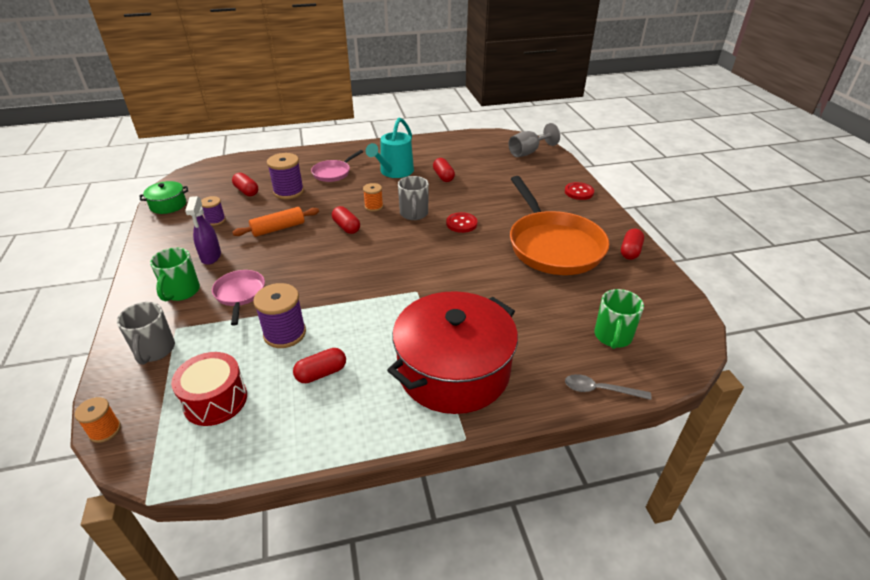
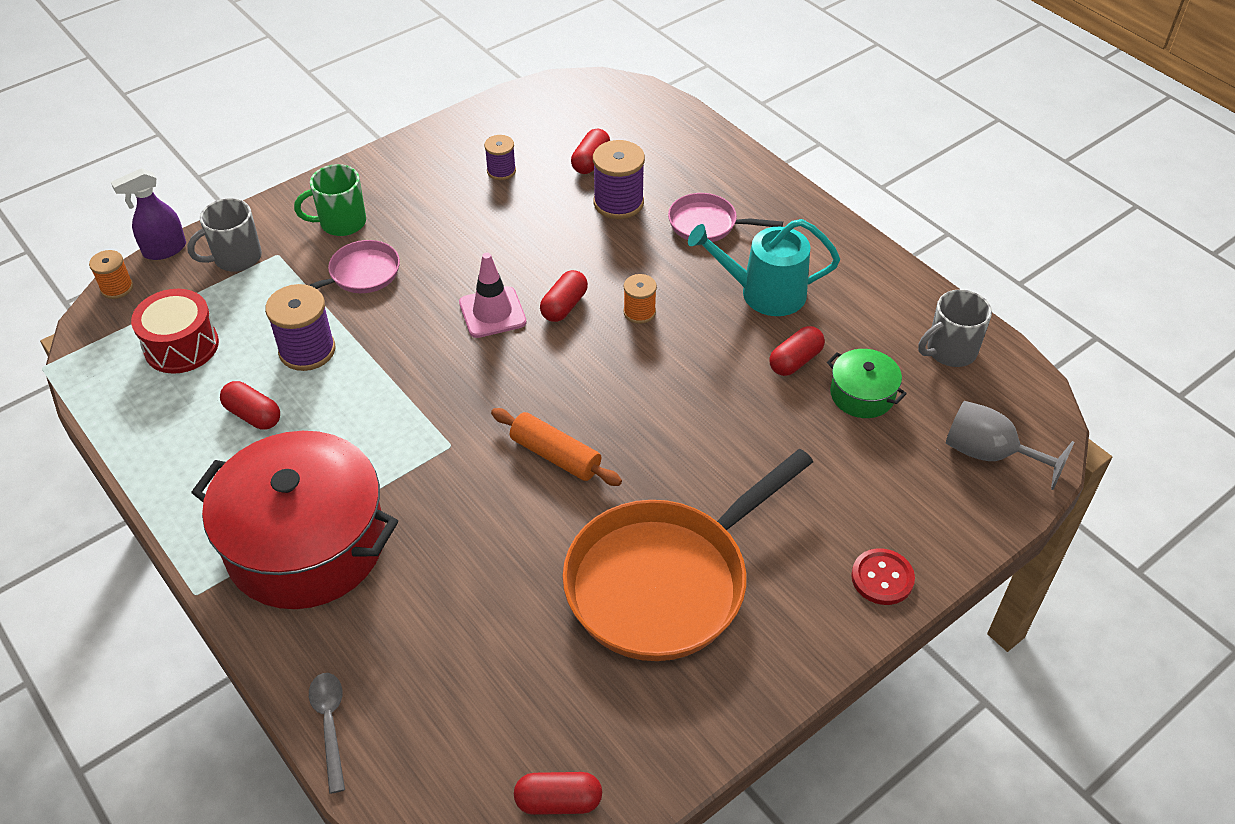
camera: 65 degrees right, 10 degrees up
(168, 205) = (509, 110): green pot -> green pot (862, 394)
(211, 257) = (420, 210): purple spray bottle -> purple spray bottle (164, 250)
(278, 228) = (518, 239): orange rolling pin -> orange rolling pin (555, 455)
(327, 251) = (492, 312): none -> pink traffic cone
(414, 214) = (648, 367): grey mug -> grey mug (950, 351)
(461, 223) = (657, 437): red button -> none
(612, 337) = (454, 720): green mug -> none
(630, 251) = (714, 705): red capsule -> red capsule (558, 801)

